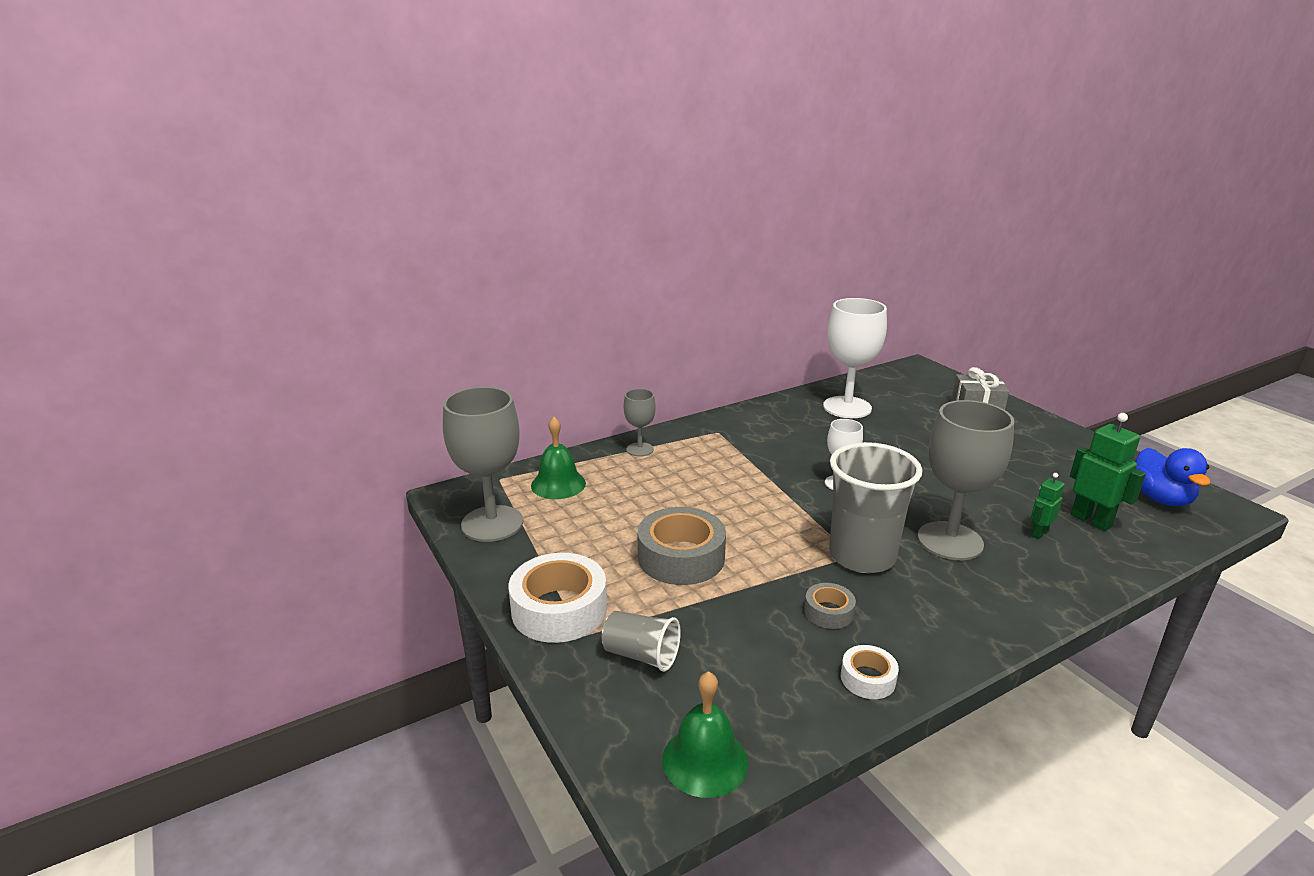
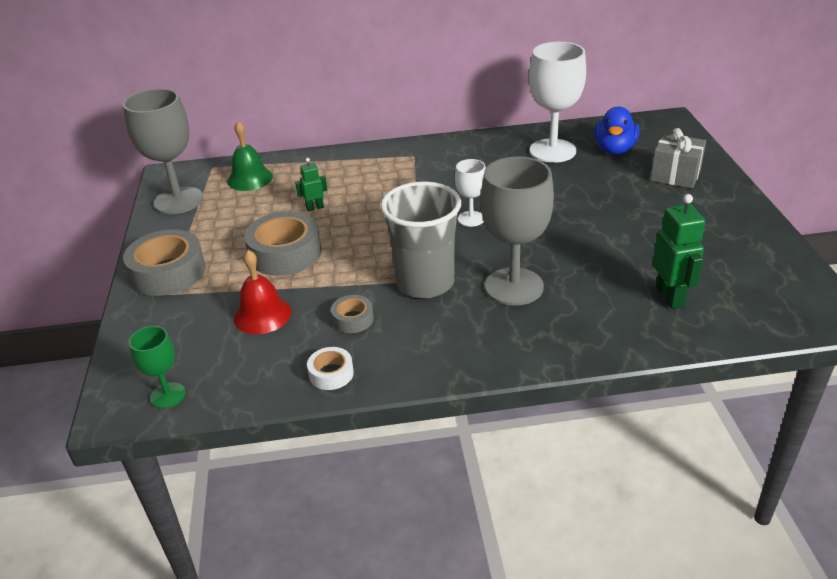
camera: 25 degrees right, 10 degrees up
(559, 609) = (168, 272): white tape -> grey tape
(640, 449) = (336, 160): grey goblet -> none
(641, 655) = (192, 317): grey cup -> none
(705, 760) = (168, 395): green bell -> green goblet
(724, 632) = (262, 315): none -> red bell
(1039, 533) = (604, 297): green robot -> green robot (315, 208)
(1160, 498) = (769, 291): blue duck -> blue duck (614, 149)

